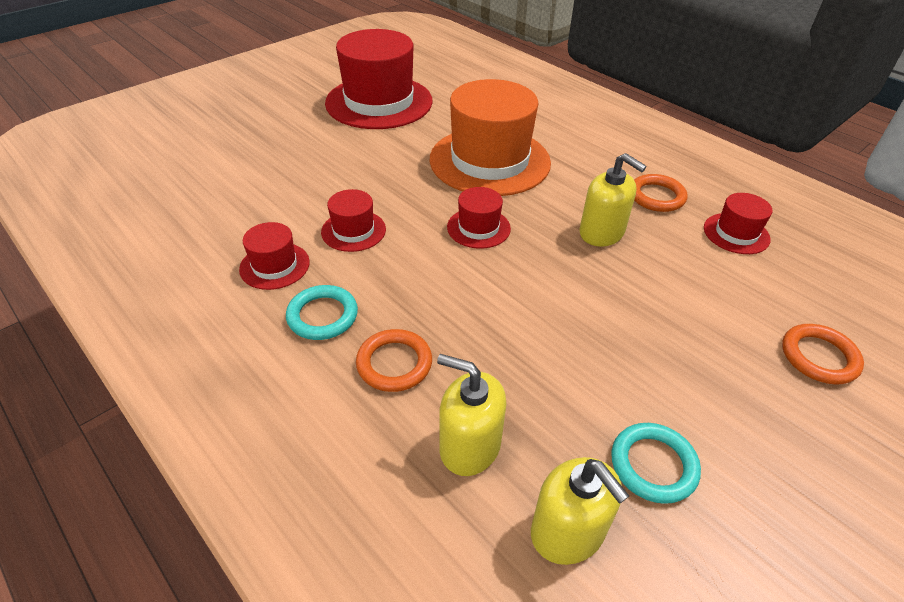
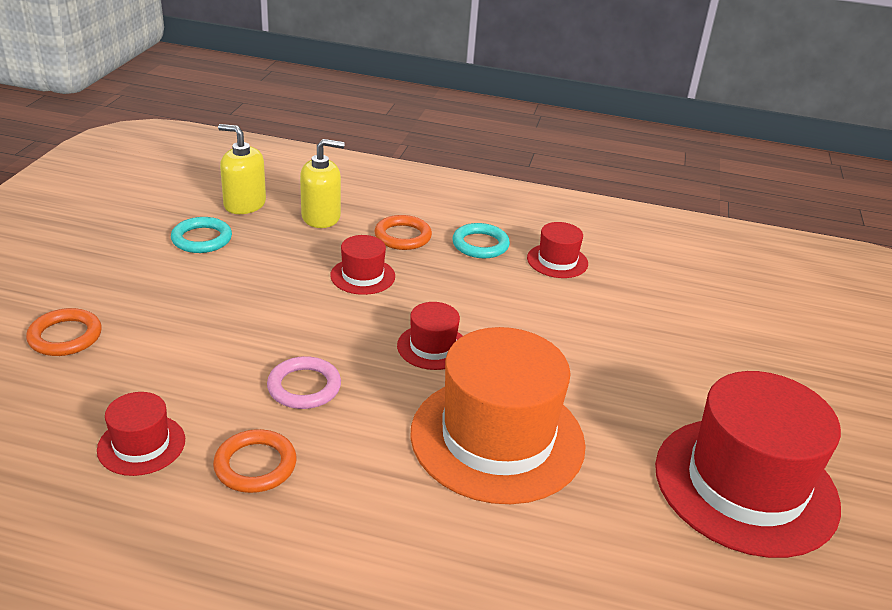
camera: 145 degrees right, 10 degrees down
(353, 231) = (537, 305): red hat -> red hat (362, 276)
(601, 233) = (304, 387): yellow soap dispenser -> pink ring

